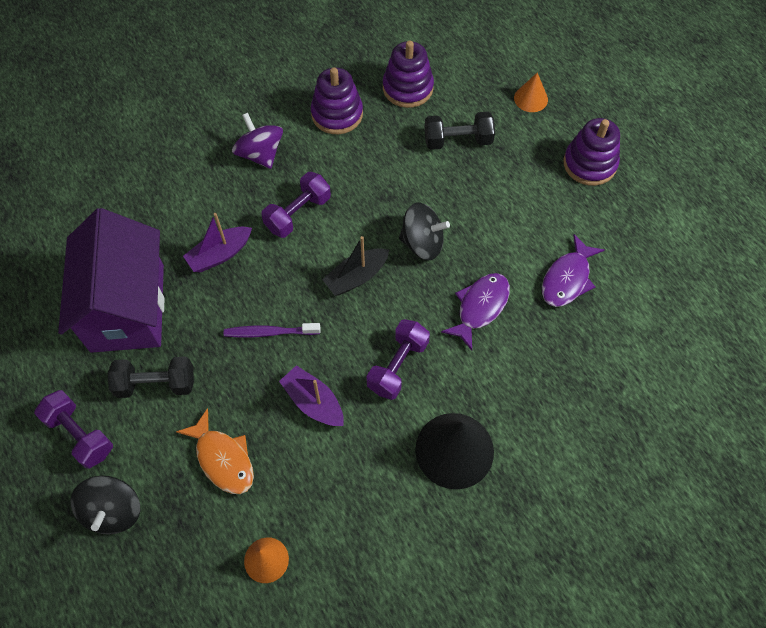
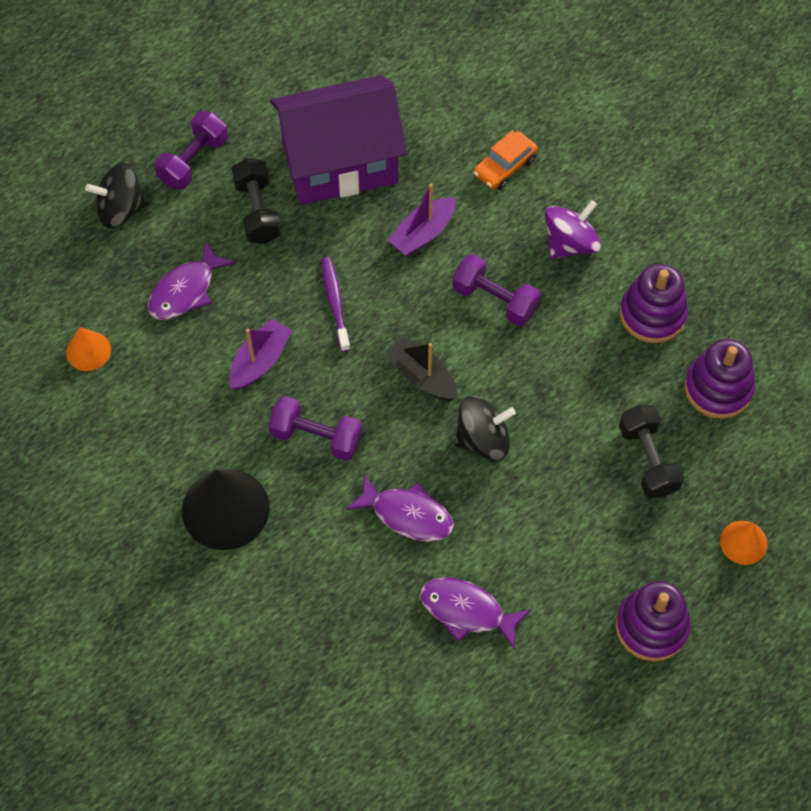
camera: 80 degrees right, 0 degrees up
(173, 185) = (504, 166): none -> orange car
(220, 254) = (423, 233): purple boat -> purple boat turned 90 degrees counterclockwise
(223, 459) = (186, 290): orange fish -> purple fish
(422, 243) = (483, 439): black spinning top -> black spinning top turned 105 degrees counterclockwise

